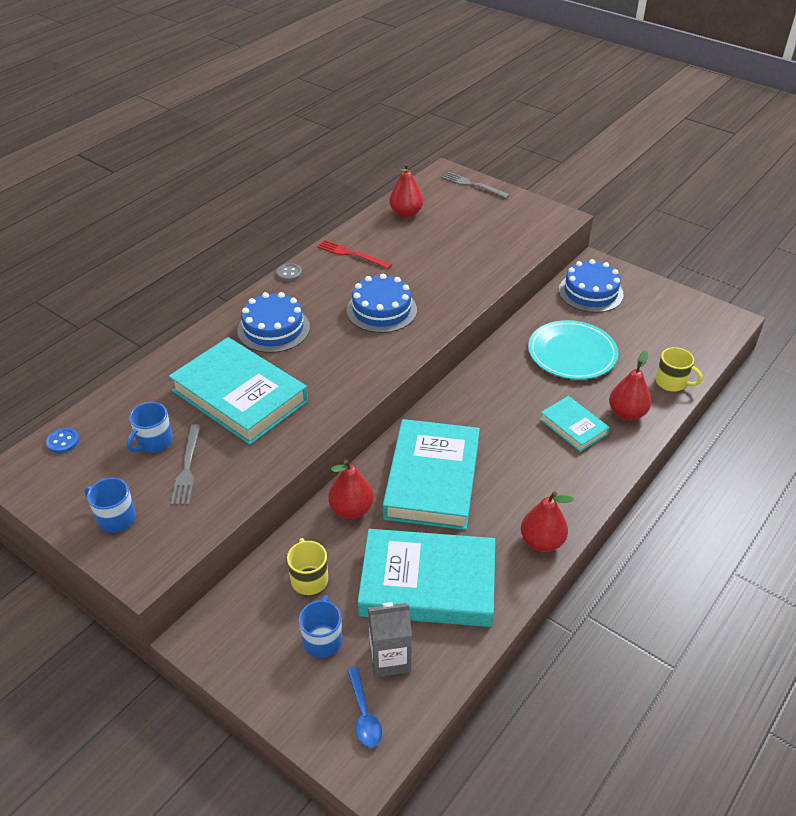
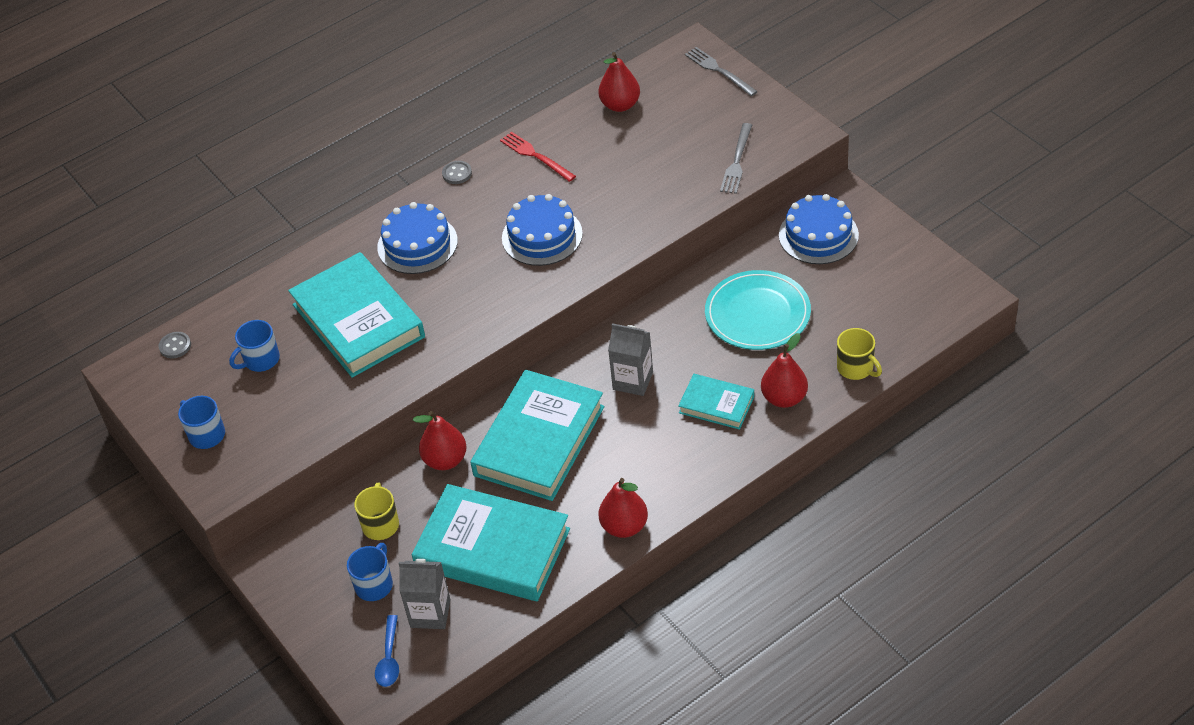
camera: 20 degrees right, 5 degrees up
(63, 441) = (175, 346): blue button -> grey button
(187, 467) = (285, 392): grey fork -> grey fork (737, 161)
(493, 418) = (633, 381): none -> grey carton
(573, 427) = (716, 405): turquoise book -> turquoise book turned 45 degrees counterclockwise

